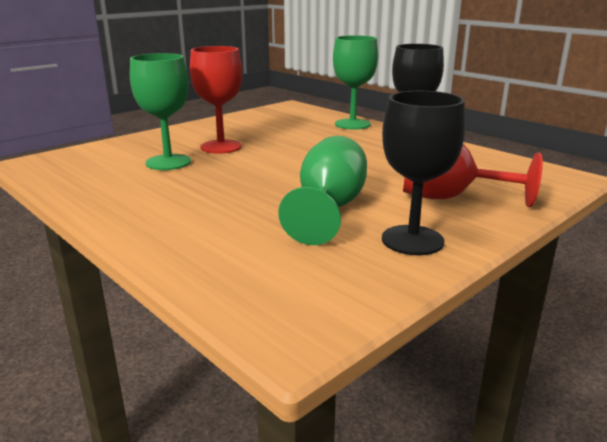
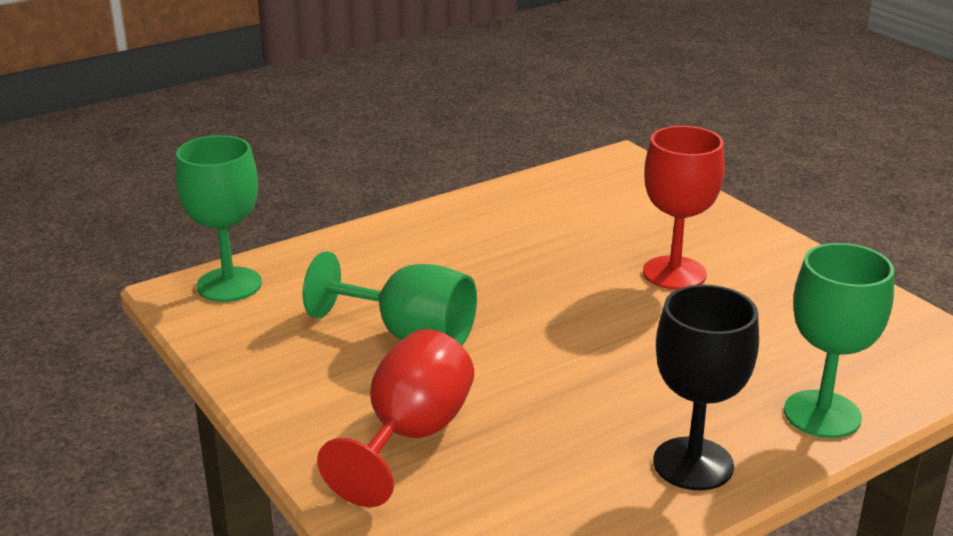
camera: 100 degrees right, 5 degrees up
(168, 162) = (607, 236): green goblet -> green goblet (229, 285)
(412, 240) = (301, 378): black goblet -> none

